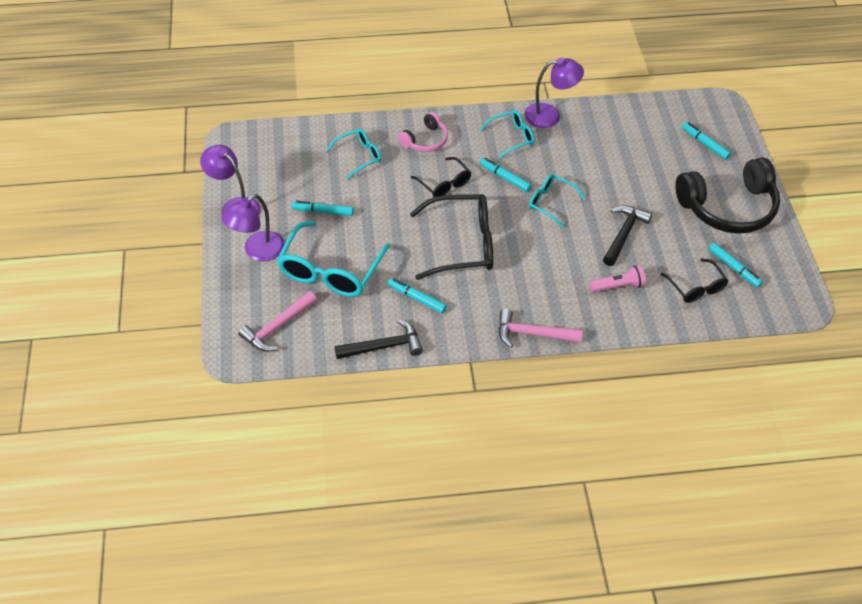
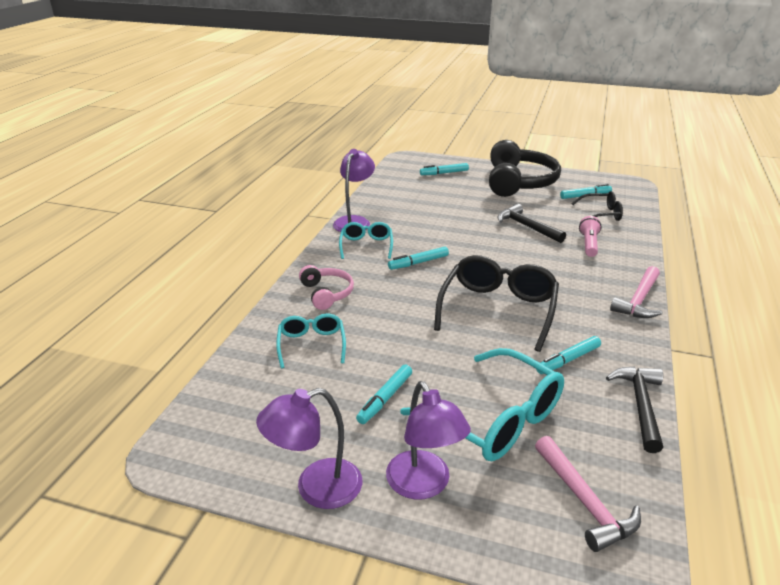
camera: 65 degrees left, 20 degrees down
(444, 184) = (401, 298): black glasses -> none
(550, 203) = (468, 249): turquoise glasses -> none

